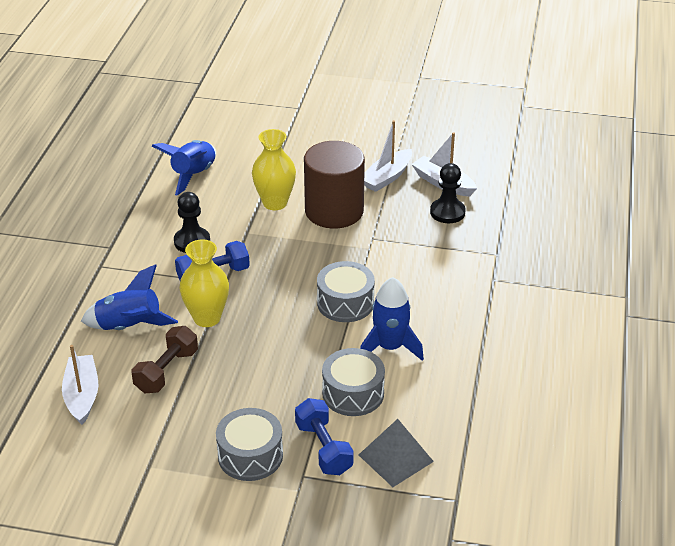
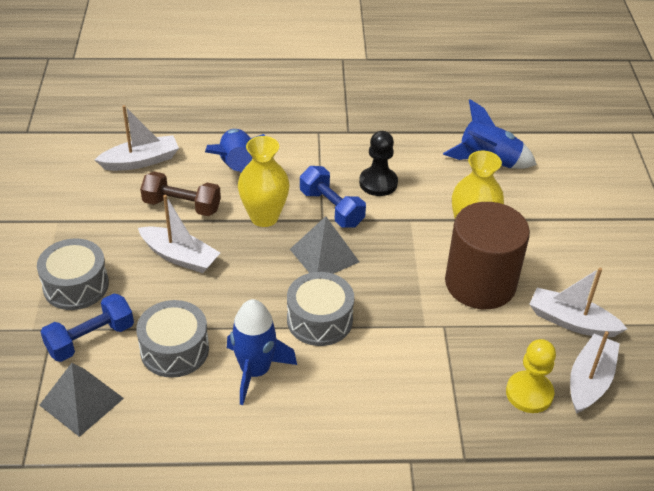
camera: 75 degrees right, 5 degrees up
(238, 379) = (180, 257): none -> white boat
(271, 288) = (324, 255): none -> grey pyramid
(447, 212) = (529, 393): black pawn -> yellow pawn

